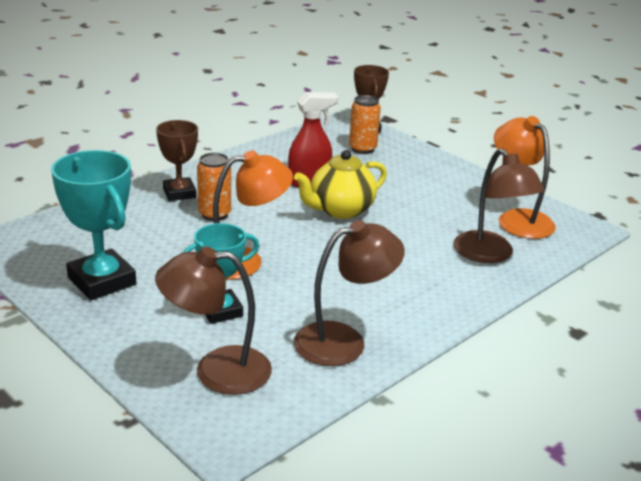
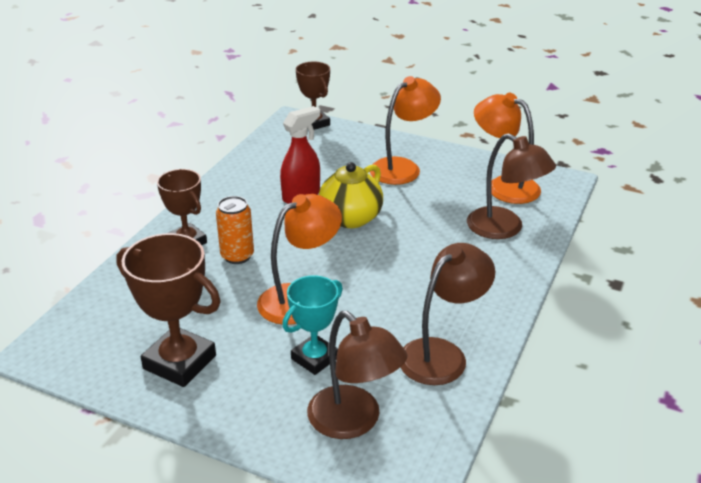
camera: 20 degrees left, 5 degrees up
(102, 281) = (179, 362): turquoise trophy -> brown trophy
(217, 371) = (354, 422): brown lamp -> brown lamp turned 105 degrees counterclockwise
(362, 149) = (325, 147): orange can -> none
(425, 181) = (402, 167): none -> orange lamp

